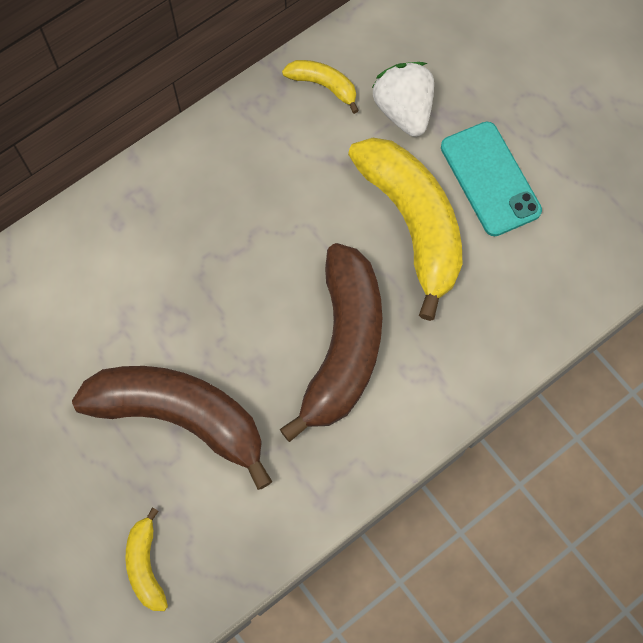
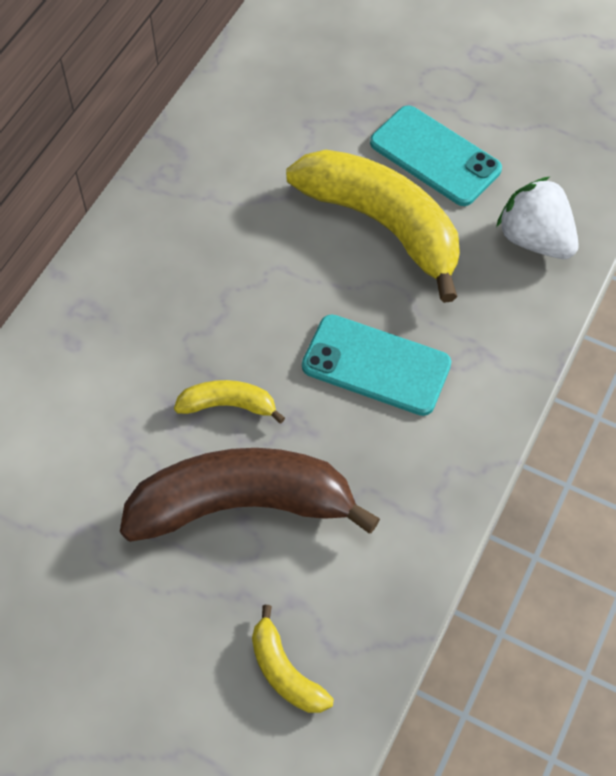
camera: 25 degrees left, 10 degrees down
(323, 86) = (223, 134): yellow banana -> yellow banana (228, 405)
(343, 346) = (376, 365): brown banana -> turquoise phone
(403, 110) = (316, 127): white strawberry -> white strawberry (534, 239)

